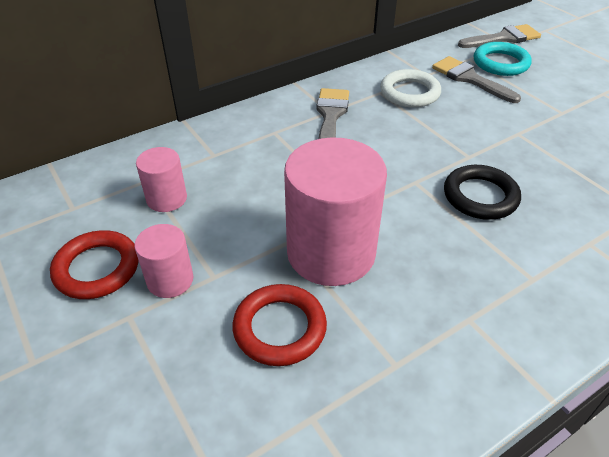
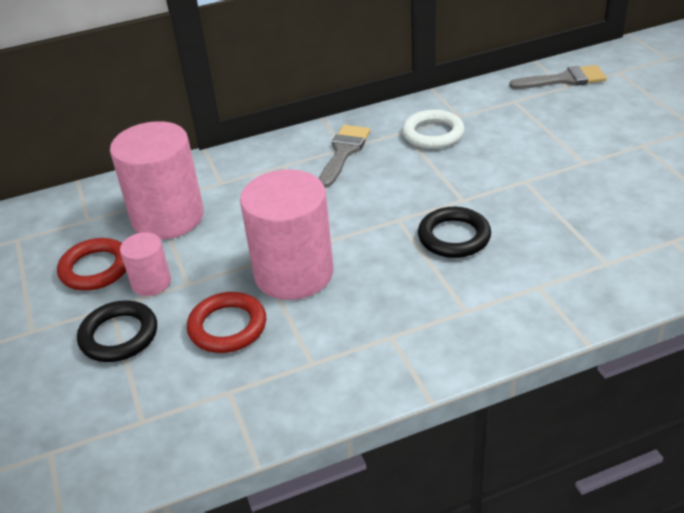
camera: 15 degrees right, 5 degrees down
(149, 355) = (119, 335): none -> black ring
(166, 199) = (168, 217): pink cylinder -> pink cylinder, size x2.00
(470, 79) = (503, 122): grey brush -> none
(500, 63) = (546, 107): turquoise ring -> none

